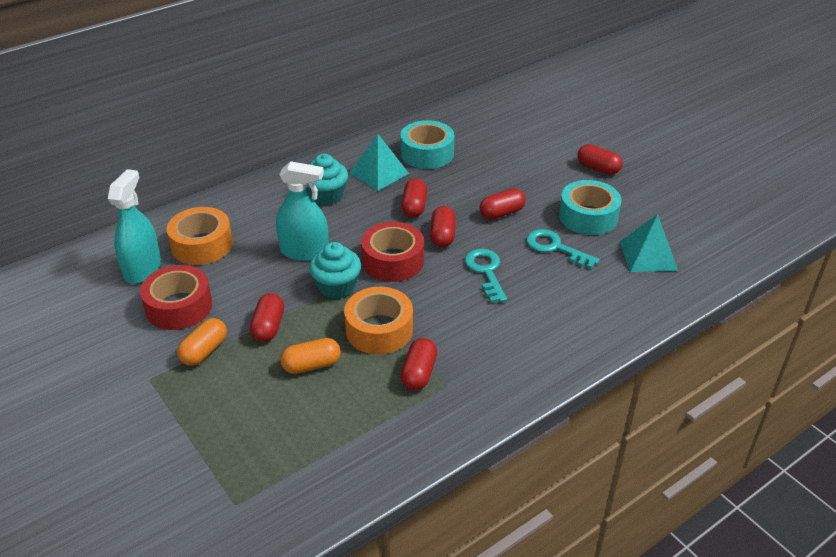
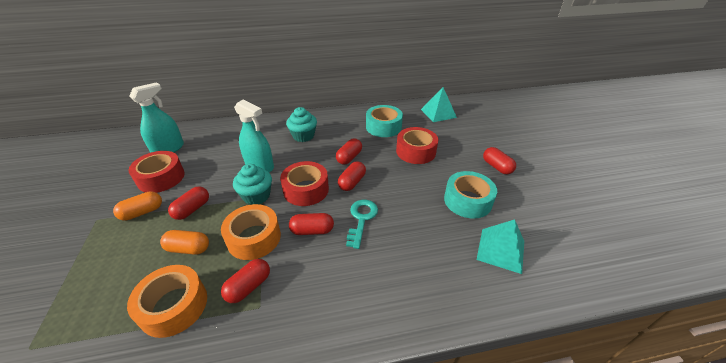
camera: 25 degrees right, 0 degrees up
(202, 245) = (211, 145): orange tape -> orange tape (174, 306)
(379, 173) = (345, 131): turquoise pyramid -> turquoise pyramid (438, 113)
(492, 175) = (415, 151): none -> red tape
(502, 213) = (404, 179): red capsule -> red capsule (312, 230)
(555, 248) = (426, 217): turquoise key -> none

